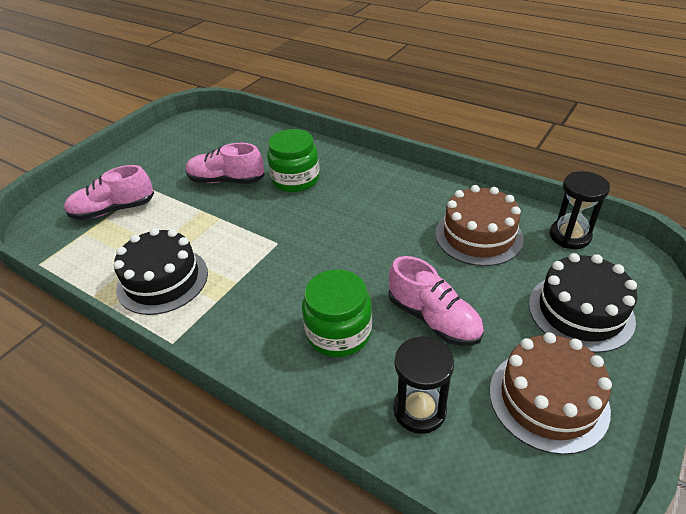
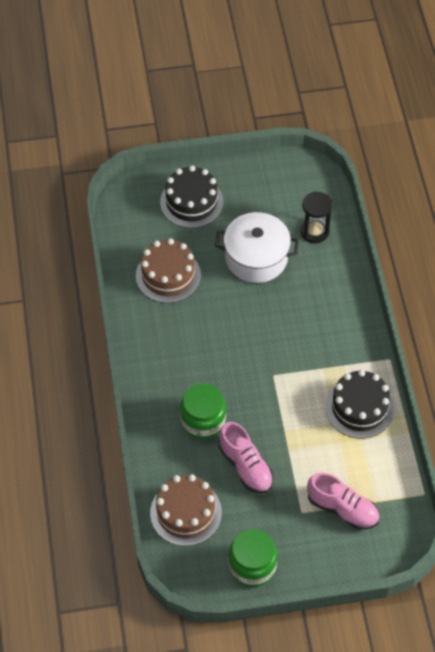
camera: 135 degrees left, 15 degrees up
(339, 332) = (305, 291): green jar -> green jar (252, 565)
(433, 319) = (256, 258): pink shoe -> white pot
(548, 399) = (262, 190): brown cake -> brown cake (186, 512)
(570, 236) = (127, 232): black hourglass -> none

